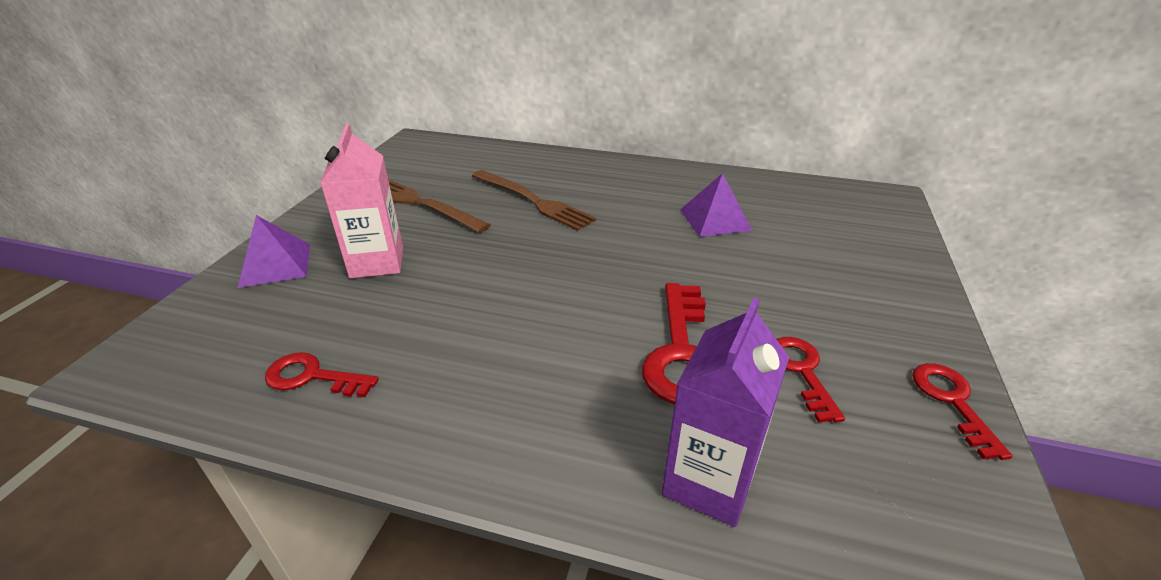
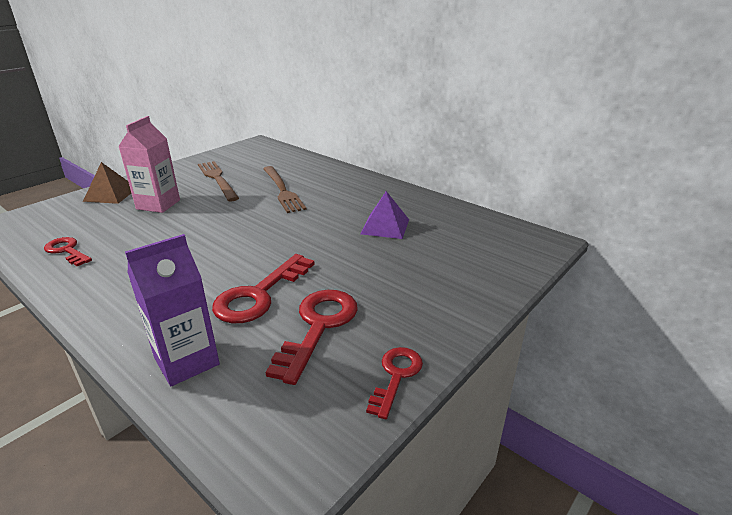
camera: 25 degrees right, 5 degrees down
(275, 265) = (111, 194): purple pyramid -> brown pyramid
(801, 371) = (318, 326): red key -> red key, size x1.64

